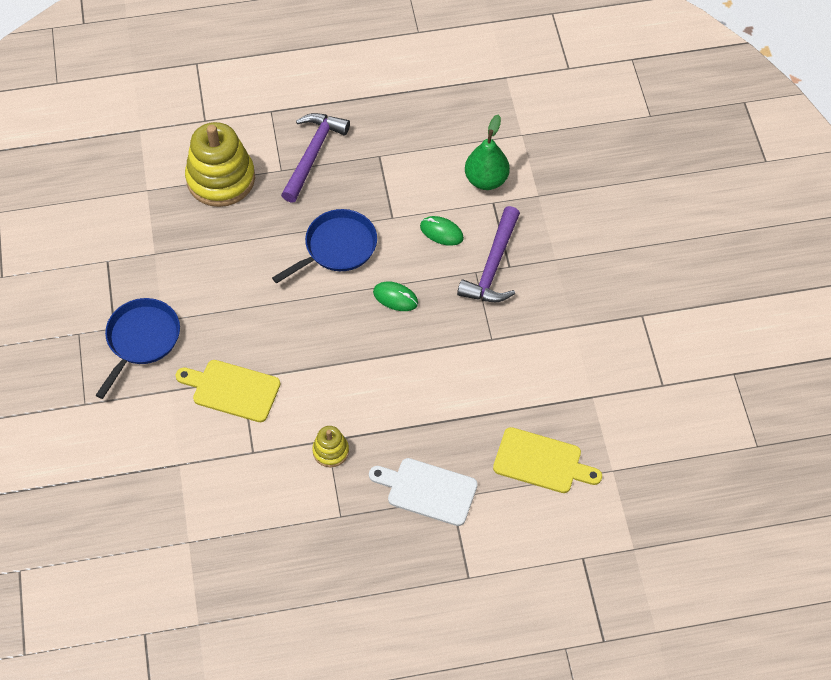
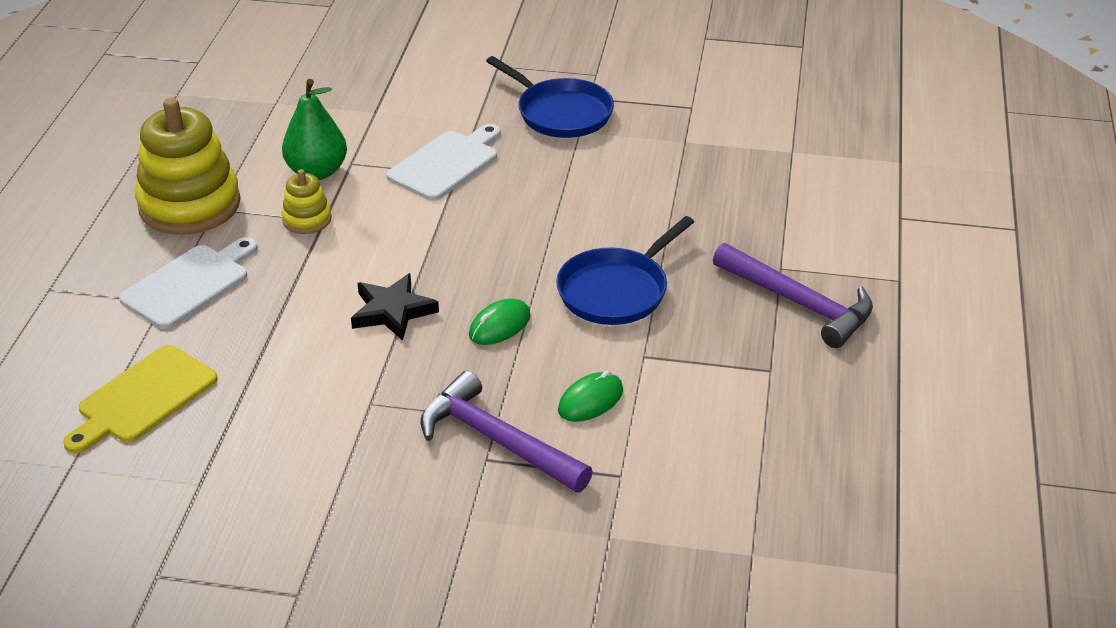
camera: 110 degrees right, 20 degrees down
(221, 179) = (786, 212): yellow stacking toy -> yellow stacking toy (190, 205)
(232, 390) = (446, 163): yellow cutting board -> white cutting board
(337, 247) = (616, 290): blue pan -> blue pan turned 60 degrees clockwise
(406, 360) = (392, 311): none -> black star
(486, 180) = (670, 480): green pear -> green pear (317, 172)

